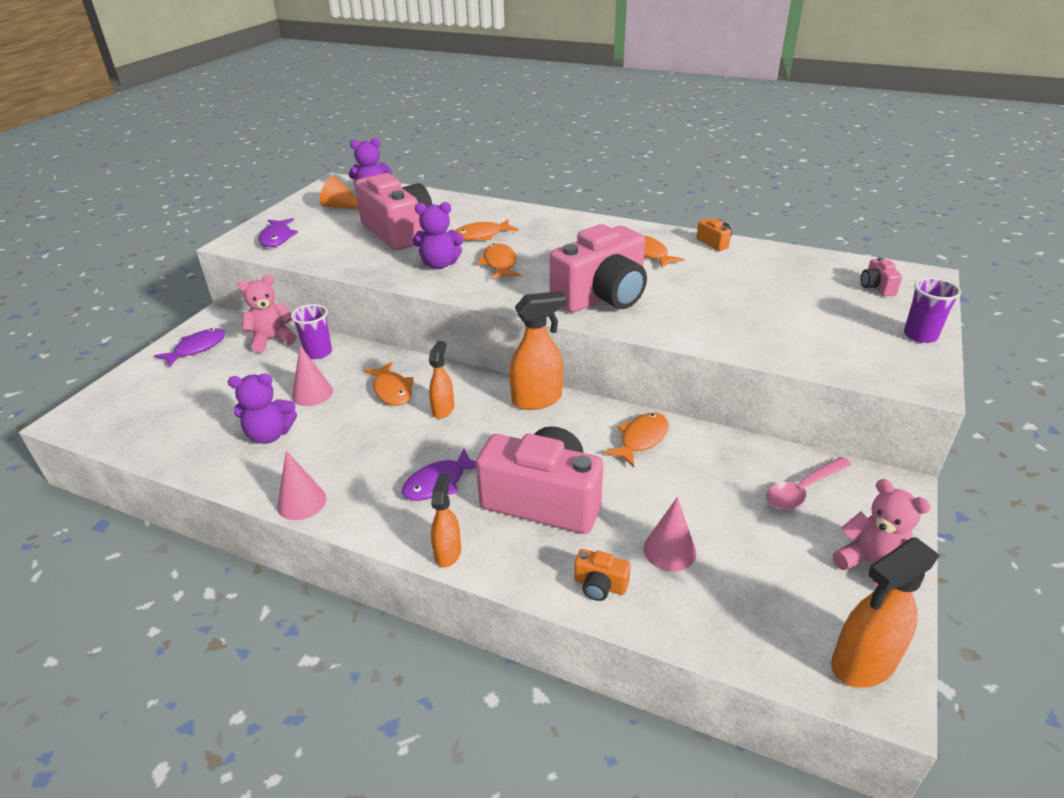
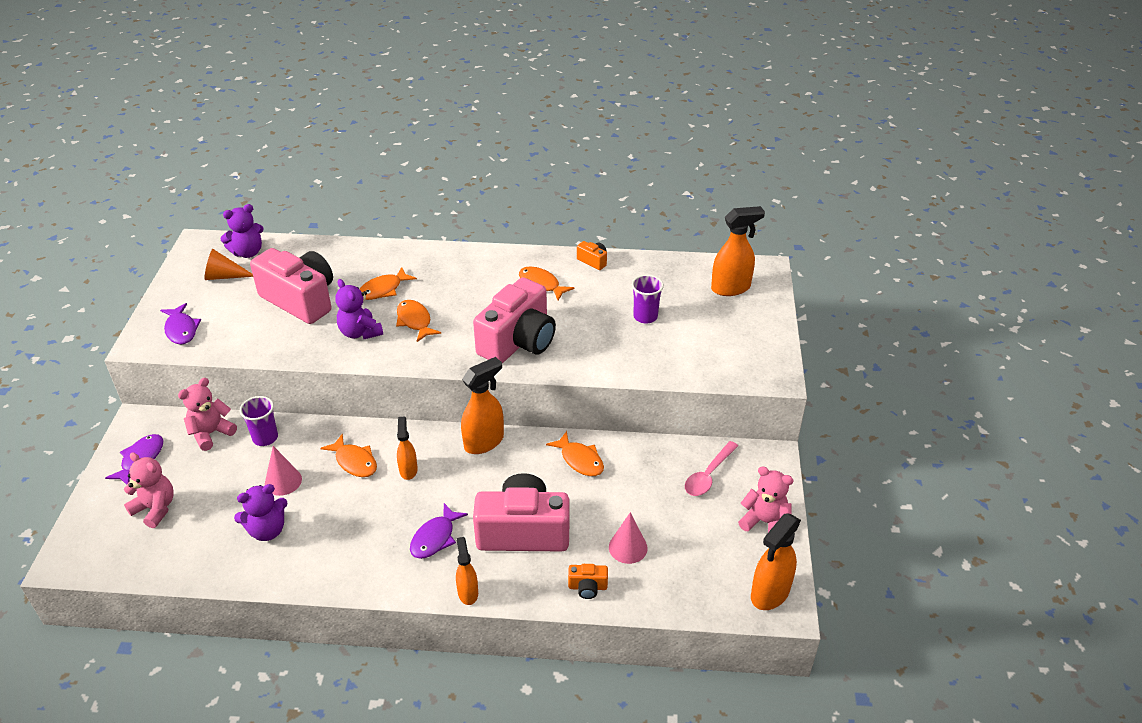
camera: 20 degrees left, 5 degrees up
(180, 392) = (155, 508): none -> pink teddy bear
(301, 502) = (330, 583): pink cone -> none
(439, 264) = (360, 332): purple teddy bear -> purple teddy bear turned 75 degrees clockwise
(641, 439) = (580, 460): orange fish -> orange fish turned 120 degrees clockwise
(876, 287) = (731, 288): pink camera -> orange spray bottle
(920, 335) = (769, 332): purple cup -> purple cup (645, 316)

